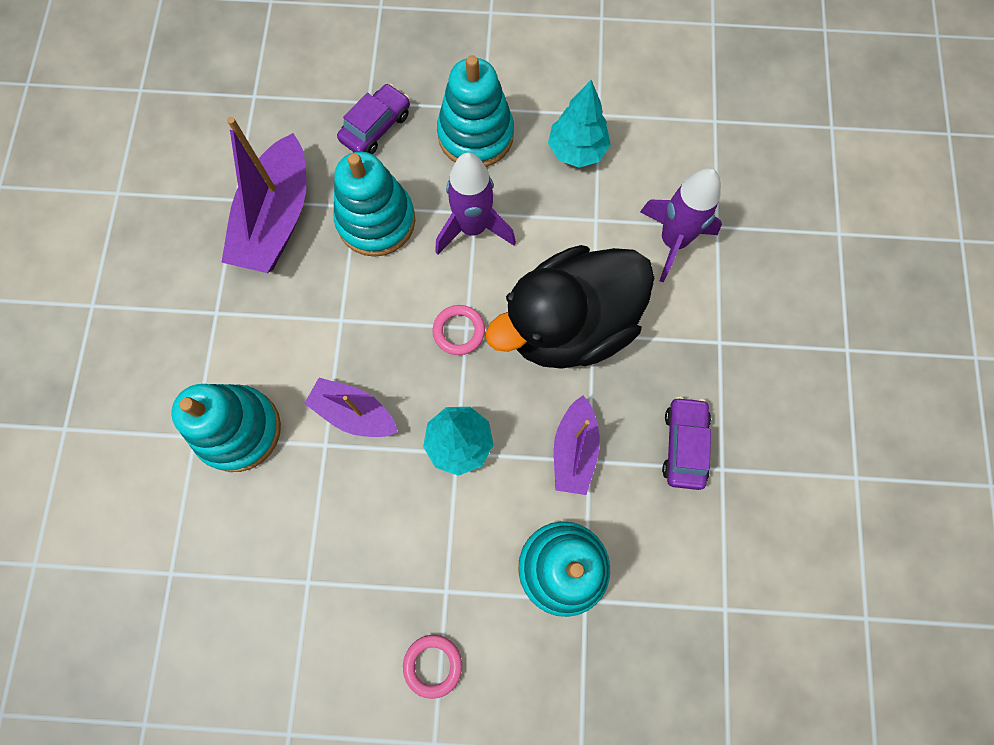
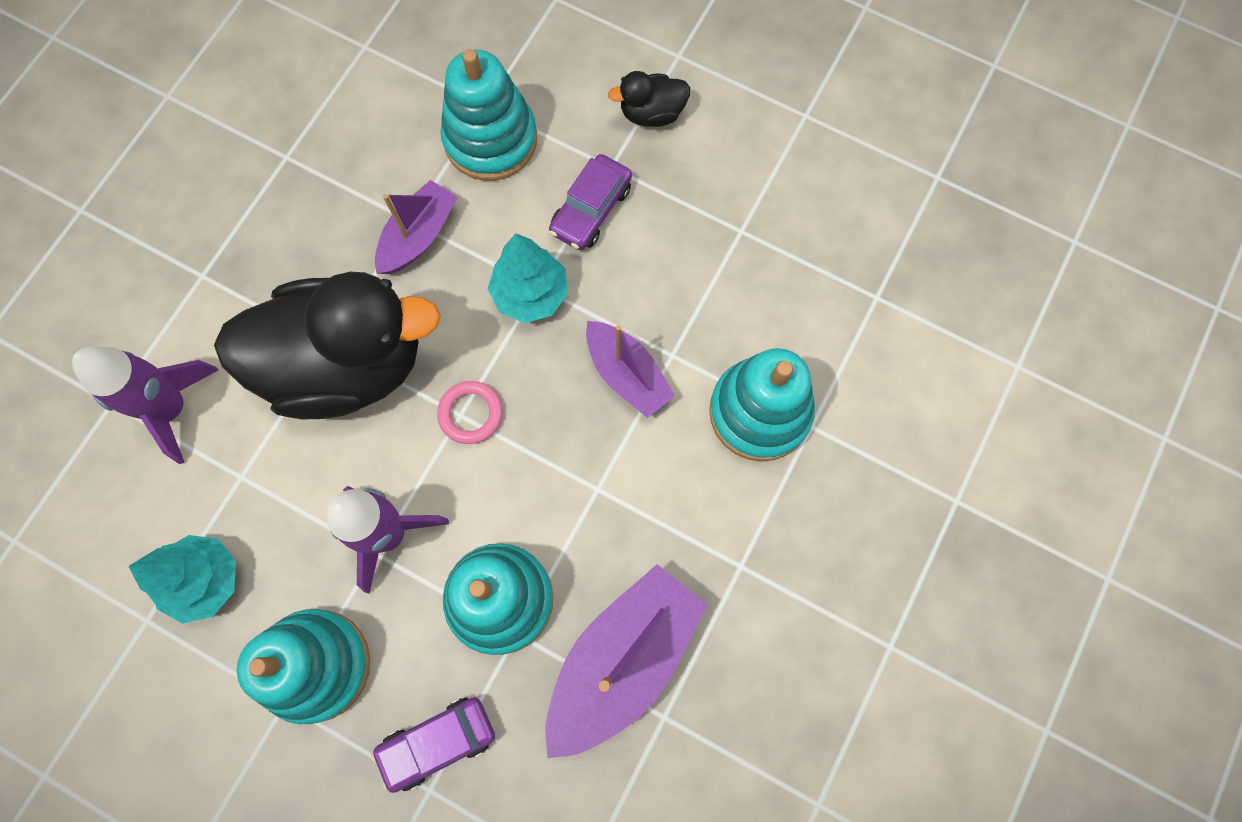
camera: 155 degrees left, 0 degrees up
(433, 665) = (651, 113): pink ring -> black duck
(684, 445) = (307, 193): purple car -> purple car (591, 210)

